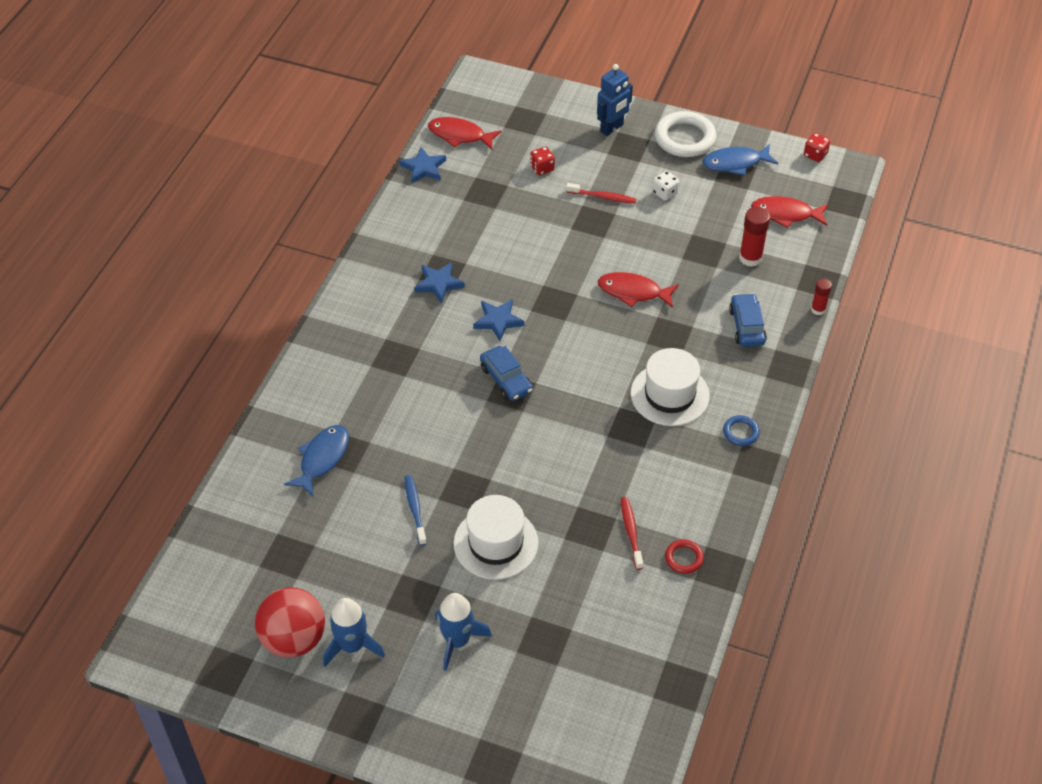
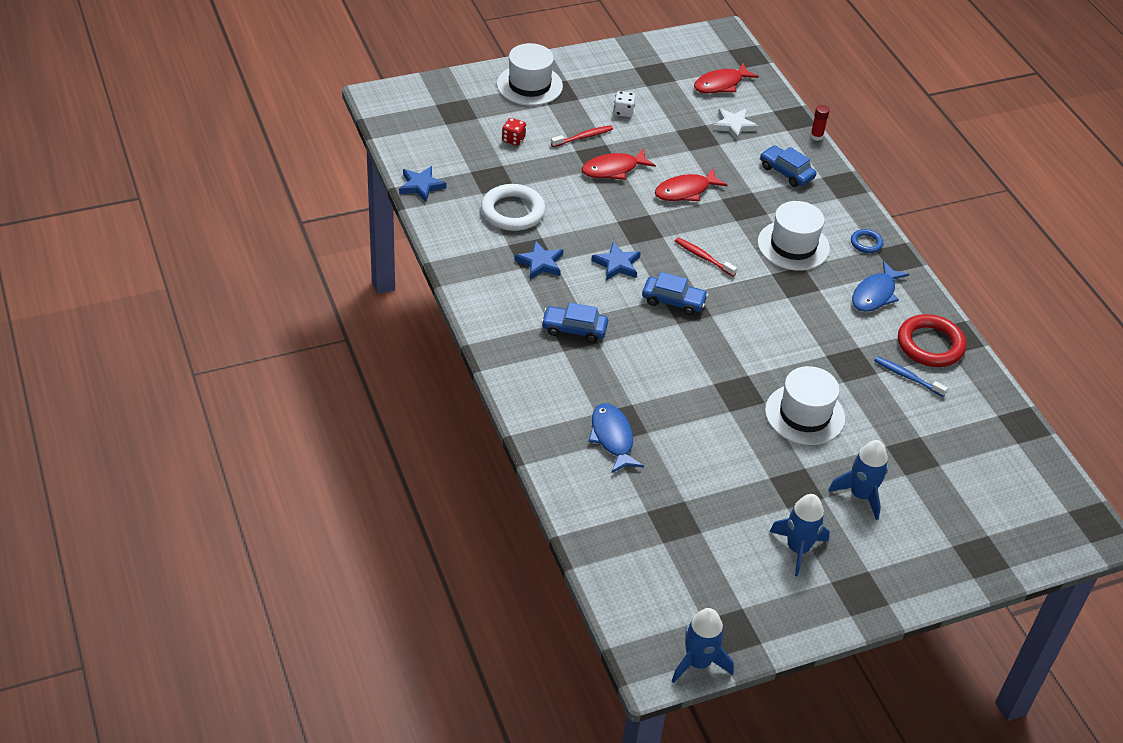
camera: 45 degrees left, 5 degrees down
(171, 674) = (698, 662): none -> blue rocket
(294, 639) = (753, 573): red ball -> none
(399, 353) = (574, 329): none -> blue car
(415, 509) = (723, 429): blue toothbrush -> blue toothbrush (907, 377)
(459, 135) = (419, 147): red fish -> red fish (613, 169)
(612, 128) = (529, 85): blue robot -> white hat
(631, 532) = (879, 350): red toothbrush -> red toothbrush (703, 257)
(684, 558) = (930, 345): red ring -> red ring, size x1.97
(685, 138) = (590, 67): white ring -> white ring (513, 211)
(735, 163) = (646, 67): blue fish -> blue fish (875, 294)
(750, 258) = (734, 126): red glue stick -> white star
(815, 155) = (692, 35): red dice -> none

